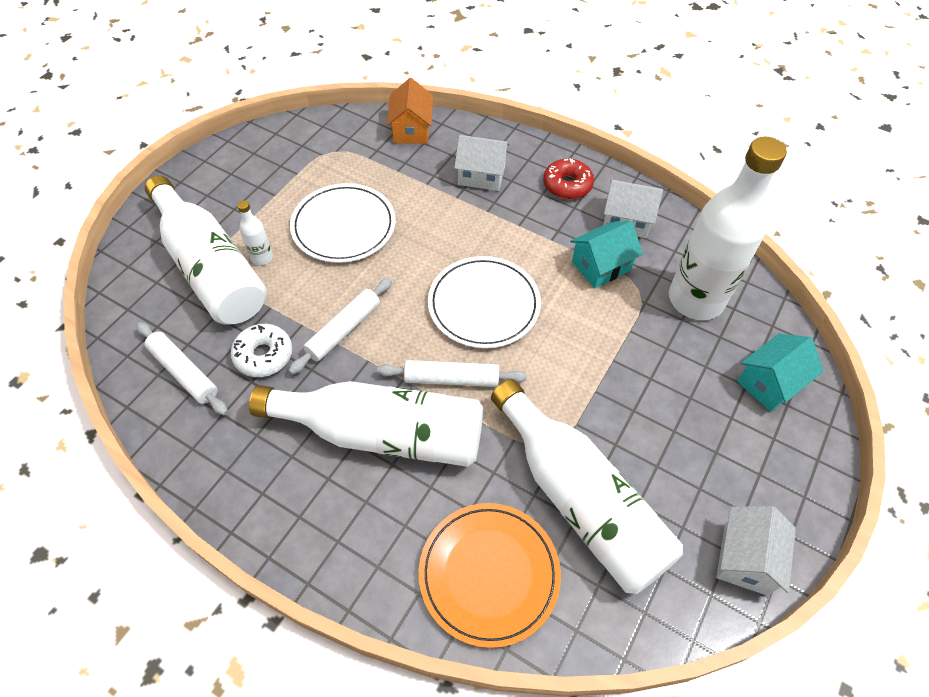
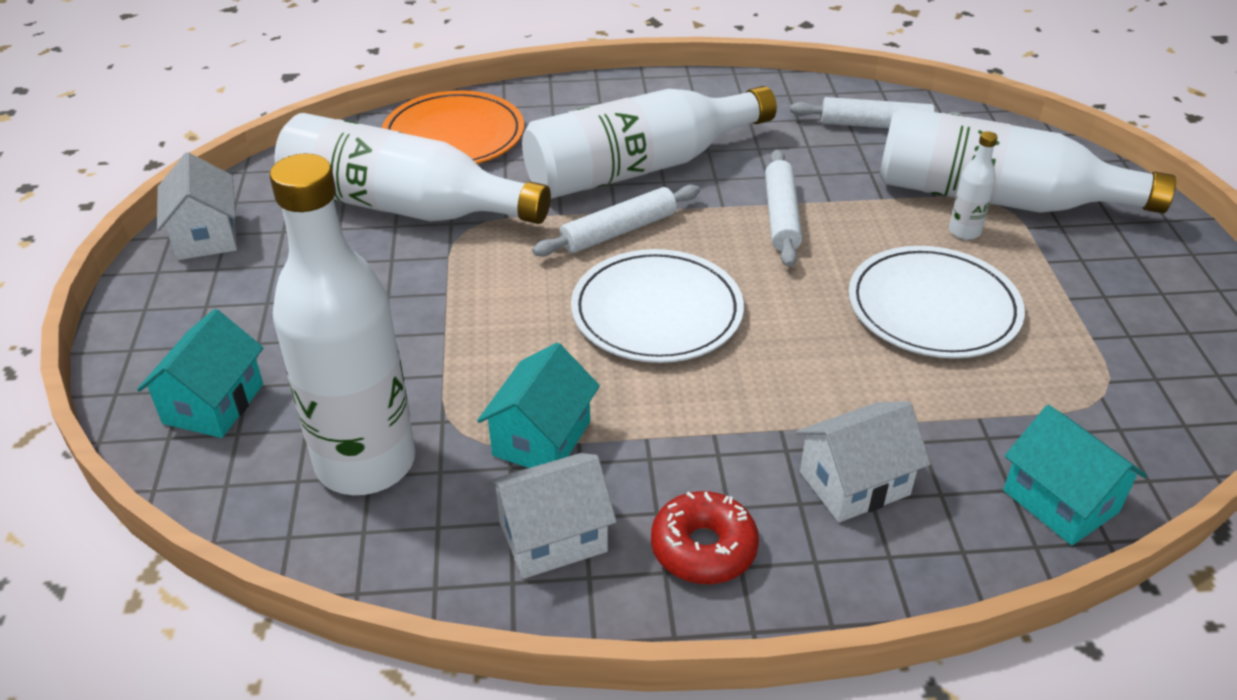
camera: 145 degrees right, 15 degrees down
(264, 355) = (826, 165): white donut -> none
(411, 130) = (1060, 501): orange house -> turquoise house

